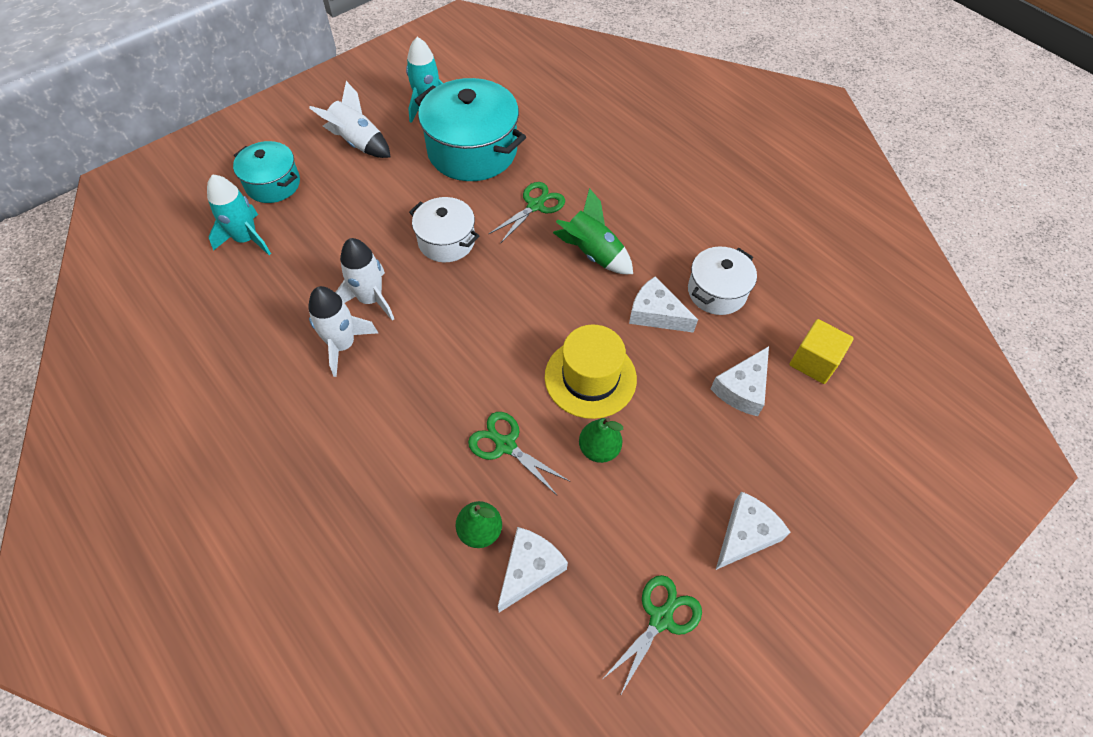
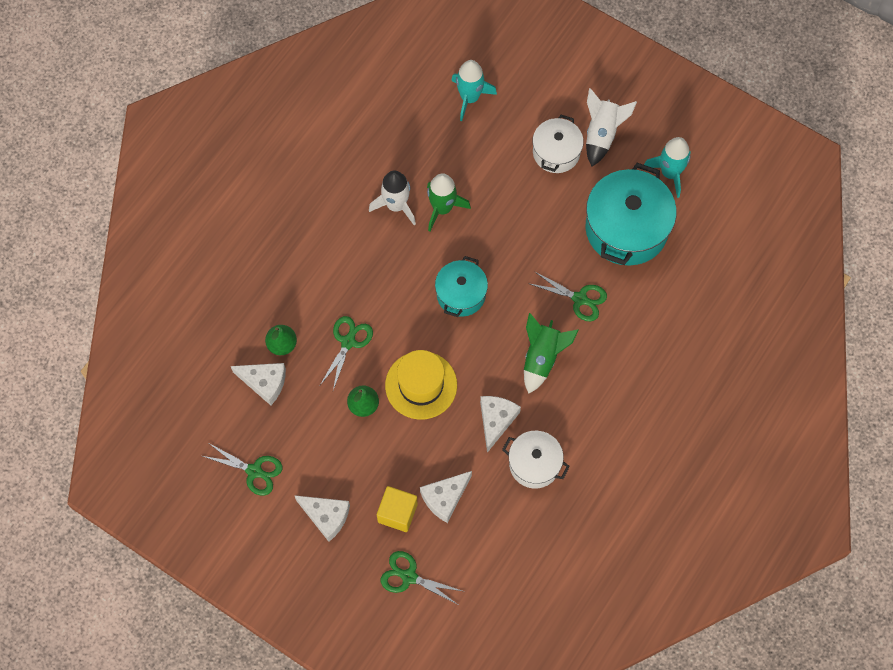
camera: 75 degrees right, 10 degrees up
(273, 184) = (532, 90): turquoise pot -> turquoise pot (461, 294)
(371, 299) = (442, 208): white rocket -> green rocket
(446, 241) = (517, 242): white pot -> white pot (556, 152)
(742, 389) = (445, 498): white cheese -> white cheese turned 60 degrees counterclockwise
(814, 362) = (487, 550): yellow cube -> yellow cube (397, 513)
(840, 454) = (409, 577): none -> green scissors

